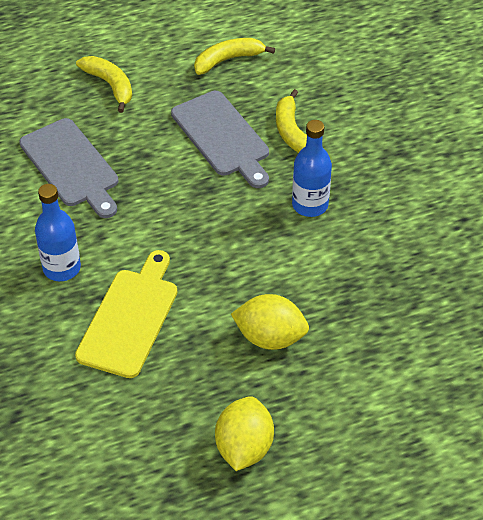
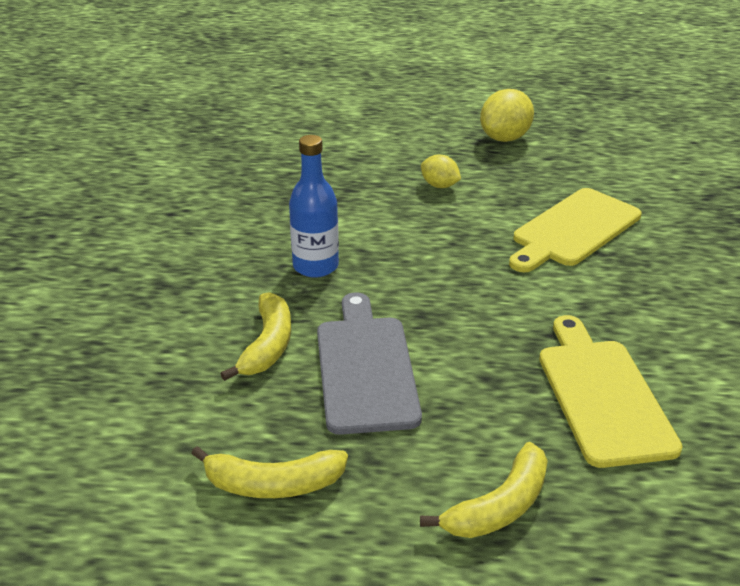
camera: 155 degrees left, 15 degrees down
(62, 268) = (641, 287): blue bottle -> none
(71, 166) = (602, 395): grey cutting board -> yellow cutting board
(110, 85) = (499, 506): yellow banana -> yellow banana turned 120 degrees counterclockwise
(270, 337) = (439, 186): yellow lemon -> yellow lemon, size x0.60

